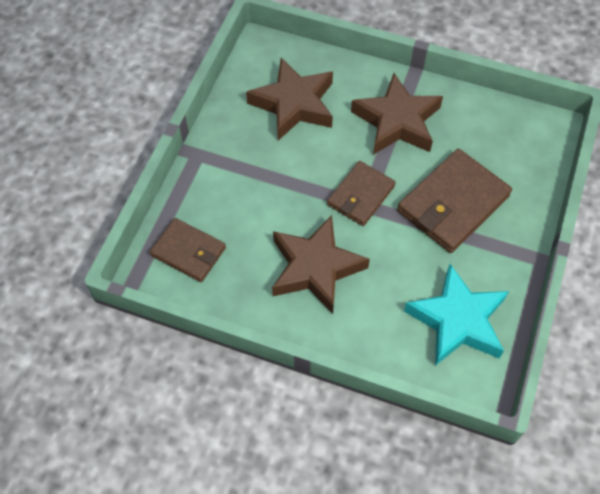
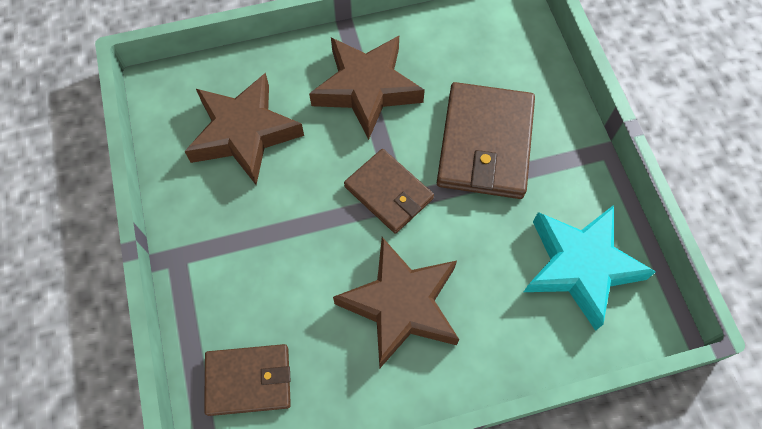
camera: 35 degrees left, 5 degrees up
(361, 195) = (389, 193): brown wallet -> brown wallet turned 45 degrees counterclockwise

